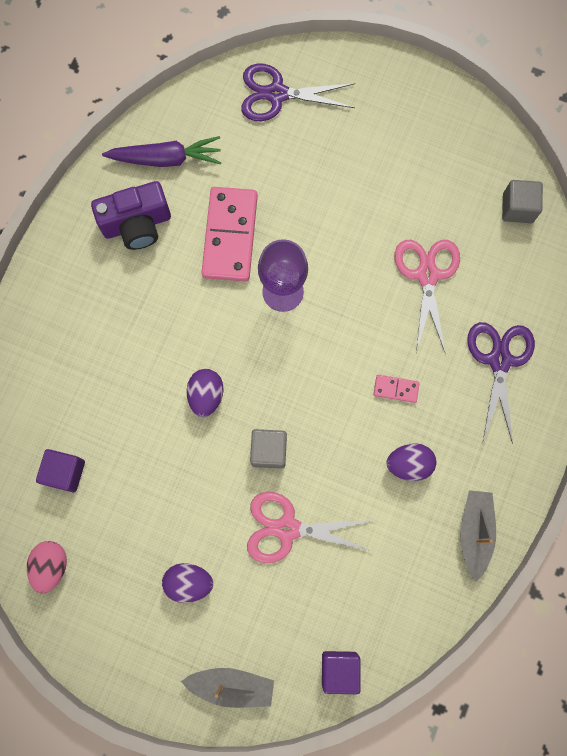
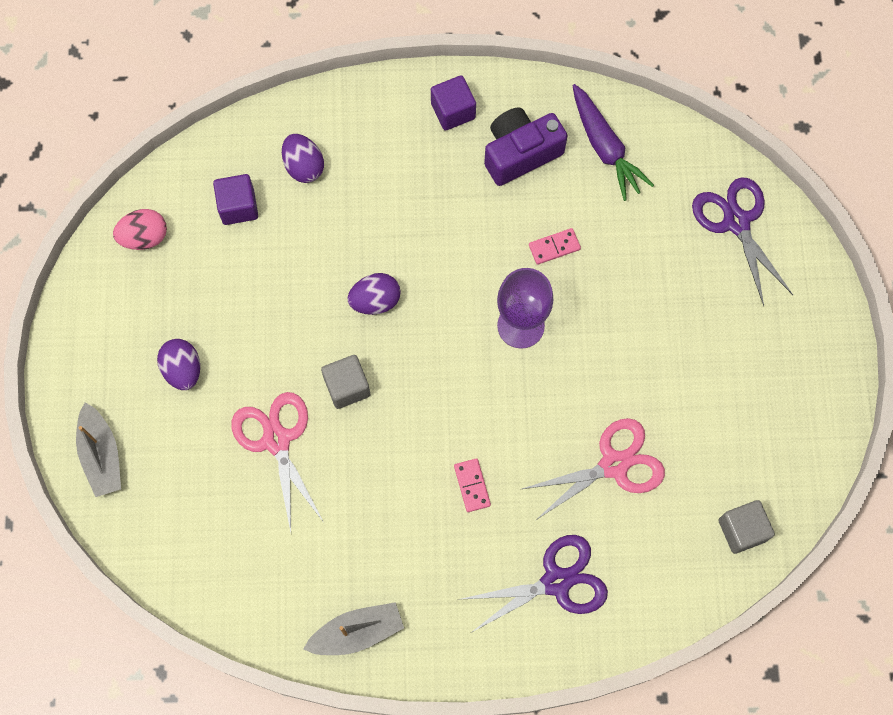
camera: 65 degrees right, 5 degrees down
(137, 224) = (520, 153): purple camera -> purple camera turned 105 degrees clockwise
(230, 236) = (554, 247): pink domino -> pink domino, size x0.44
(339, 669) = (159, 553): purple cube -> purple cube (453, 111)
(409, 464) = (398, 533): purple egg -> purple egg (304, 166)

